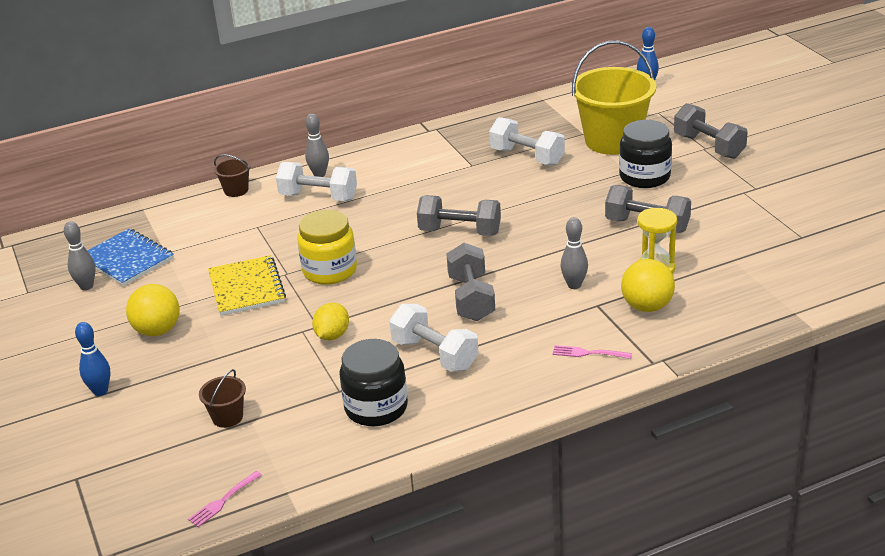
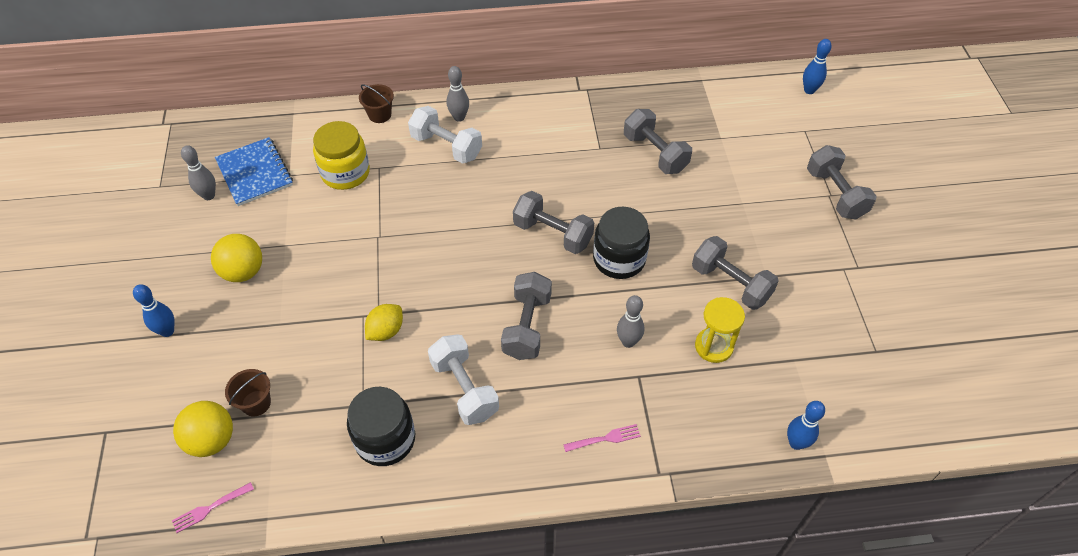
camera: 15 degrees right, 20 degrees up
(246, 288) = (338, 243): yellow notebook -> none
(330, 270) = (417, 246): yellow jar -> yellow jar (345, 173)
(527, 157) = (655, 153): white dumbbell -> grey dumbbell
(589, 353) = (604, 439): pink fork -> pink fork turned 135 degrees clockwise
(612, 141) = (745, 157): yellow bucket -> none
(644, 177) = (755, 216): black jar -> black jar (619, 259)
(647, 306) = (685, 395): yellow ball -> yellow ball (212, 440)
(765, 311) = (796, 443): none -> blue bowling pin

